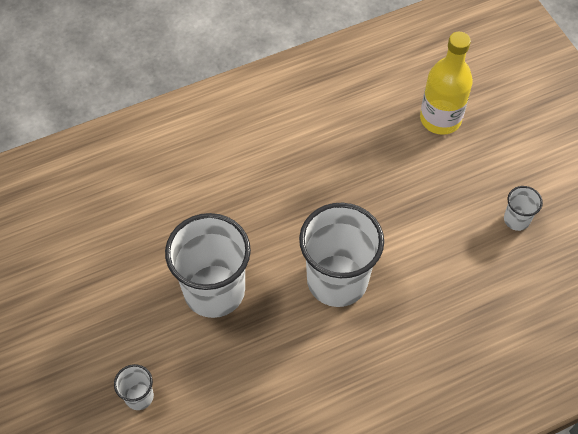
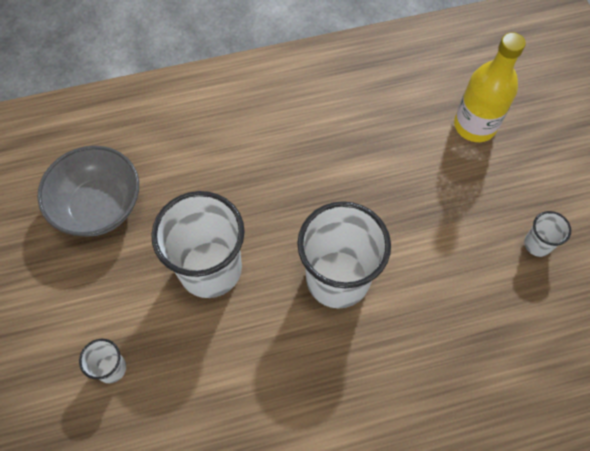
camera: 10 degrees right, 5 degrees up
(93, 249) = (99, 206): none -> grey bowl

